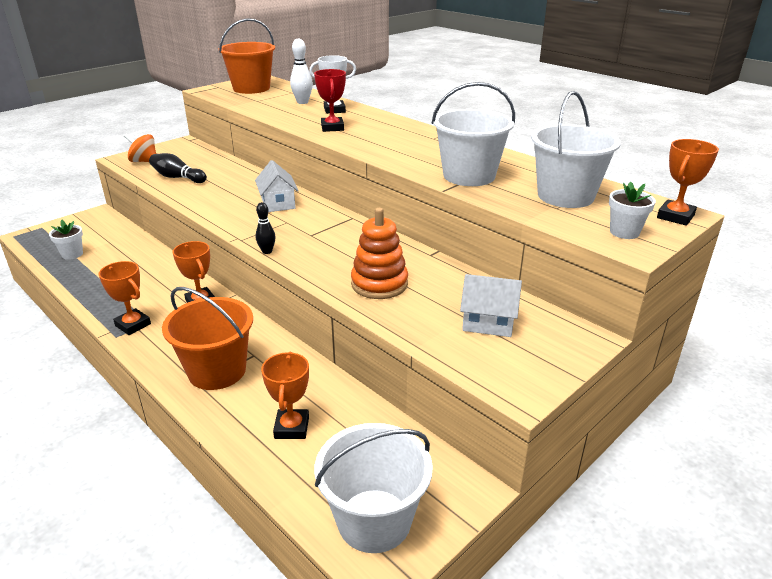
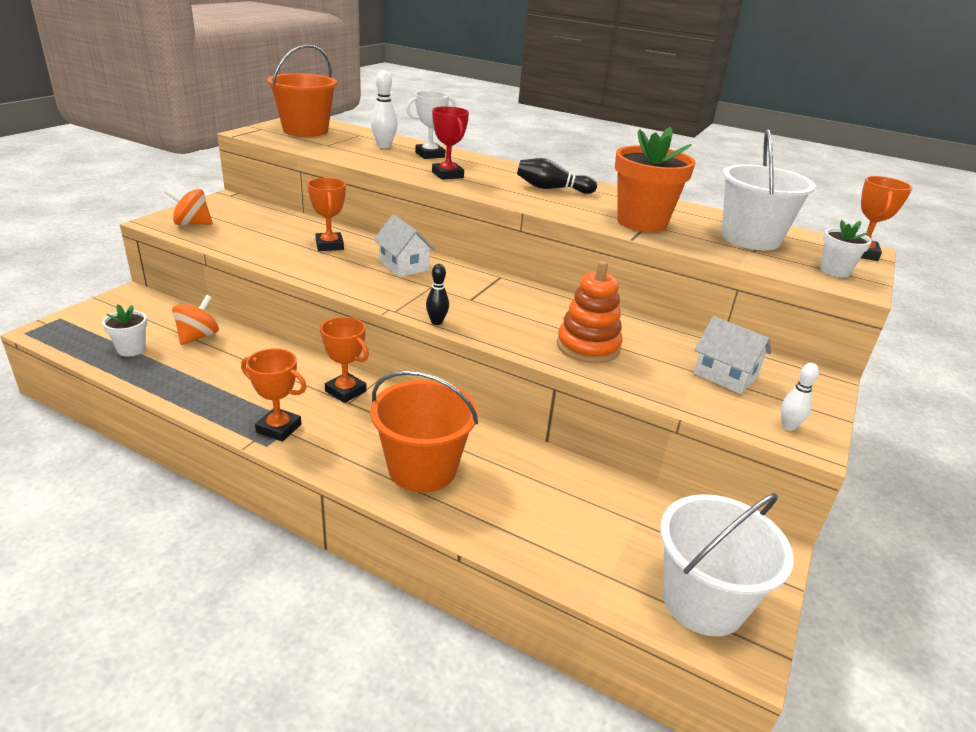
camera: 20 degrees left, 0 degrees up
(123, 249) = (198, 336): none -> orange spinning top
(177, 178) = (254, 242): black bowling pin -> black bowling pin (552, 189)
(292, 427) = (551, 519): orange trophy -> orange trophy (329, 245)
(469, 176) = (642, 222): white bucket -> orange flower pot
(488, 322) = (725, 375): white house -> white house turned 45 degrees clockwise
(511, 376) = (788, 426): none -> white bowling pin

